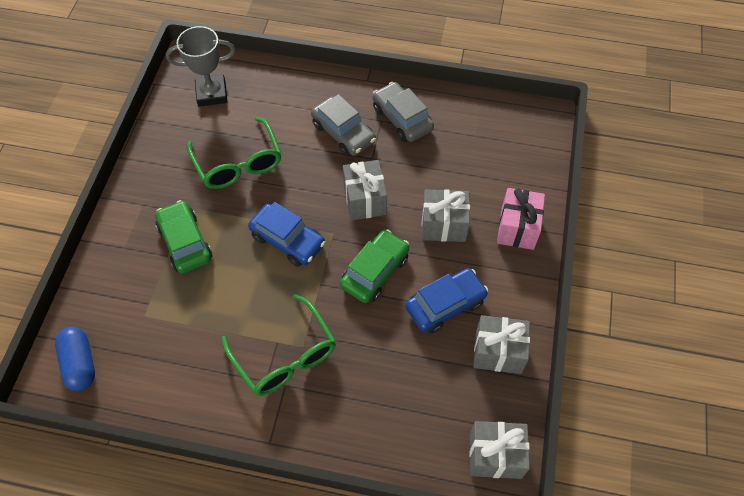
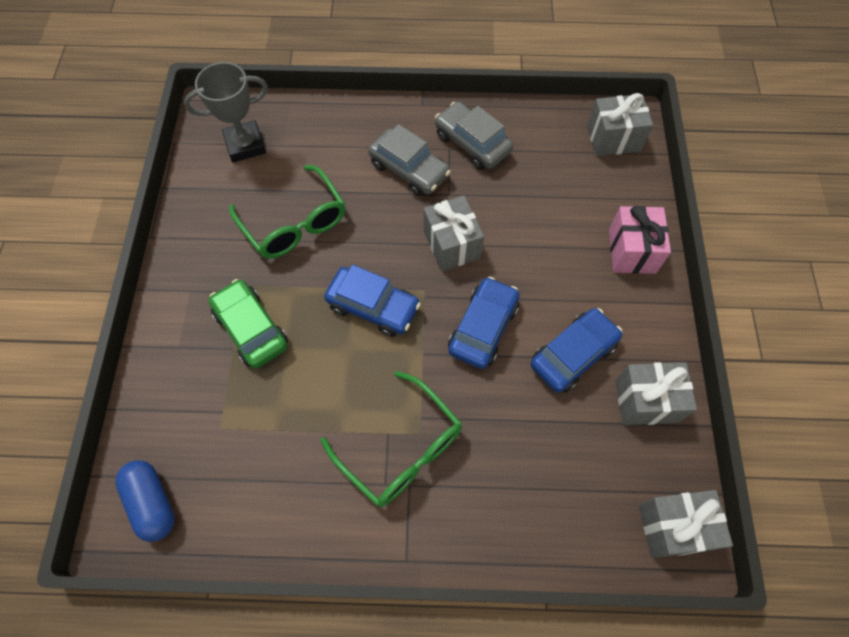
camera: 10 degrees left, 5 degrees up
(375, 271) = (483, 328): green car -> blue car
(443, 225) = (548, 260): grey gift -> grey gift (613, 138)

